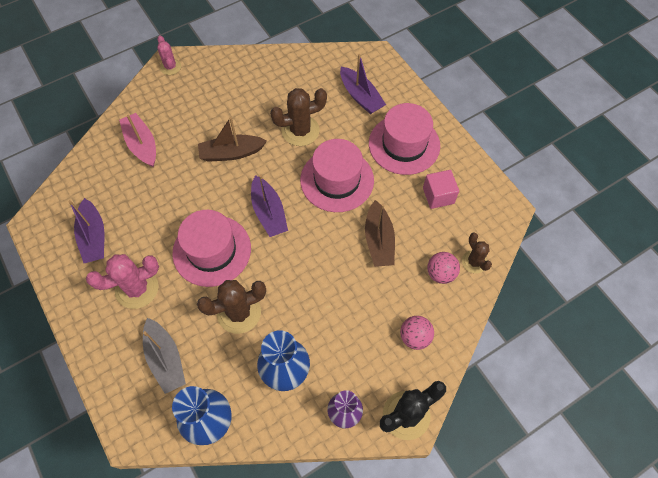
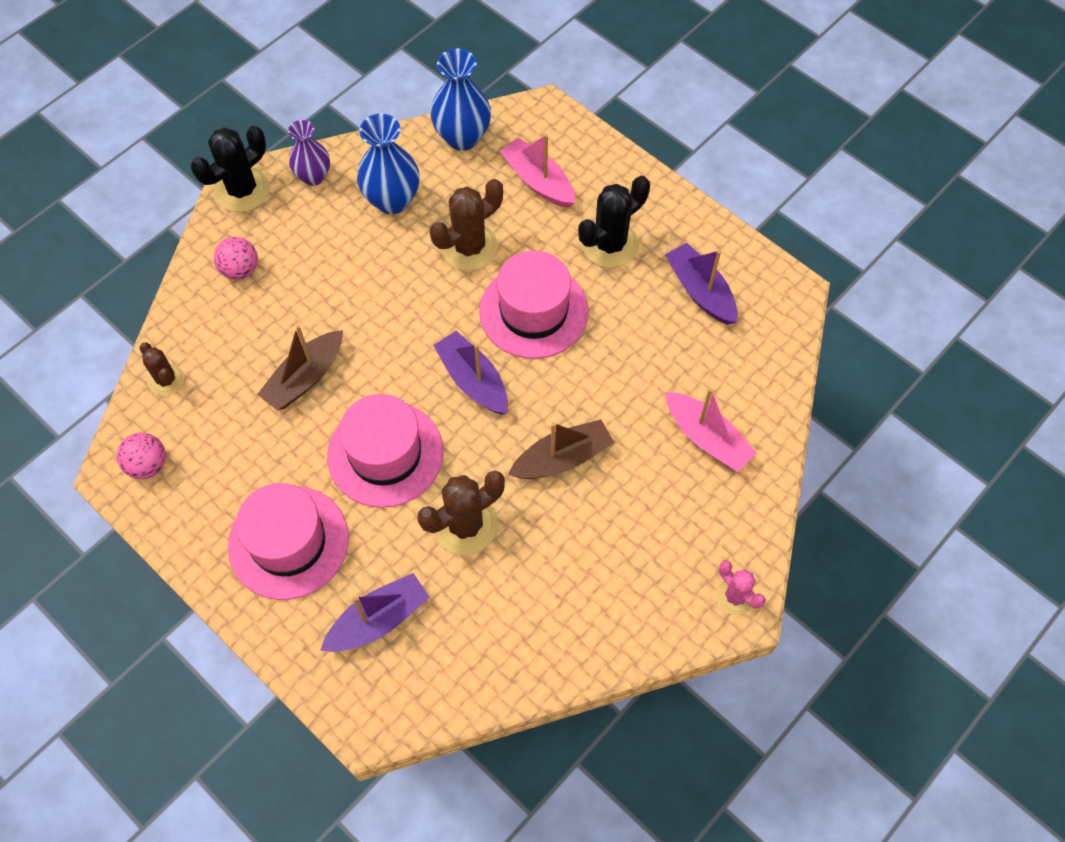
camera: 165 degrees right, 0 degrees up
(137, 288) = (610, 244): pink cactus -> black cactus
(165, 359) = (538, 181): grey boat -> pink boat
(360, 96) = (378, 620): purple boat -> purple boat turned 105 degrees clockwise
(379, 240) = (305, 378): brown boat -> brown boat turned 120 degrees counterclockwise
(438, 196) = (224, 466): pink cube -> none
(440, 273) = (213, 353): pink ball -> pink ball (148, 465)

